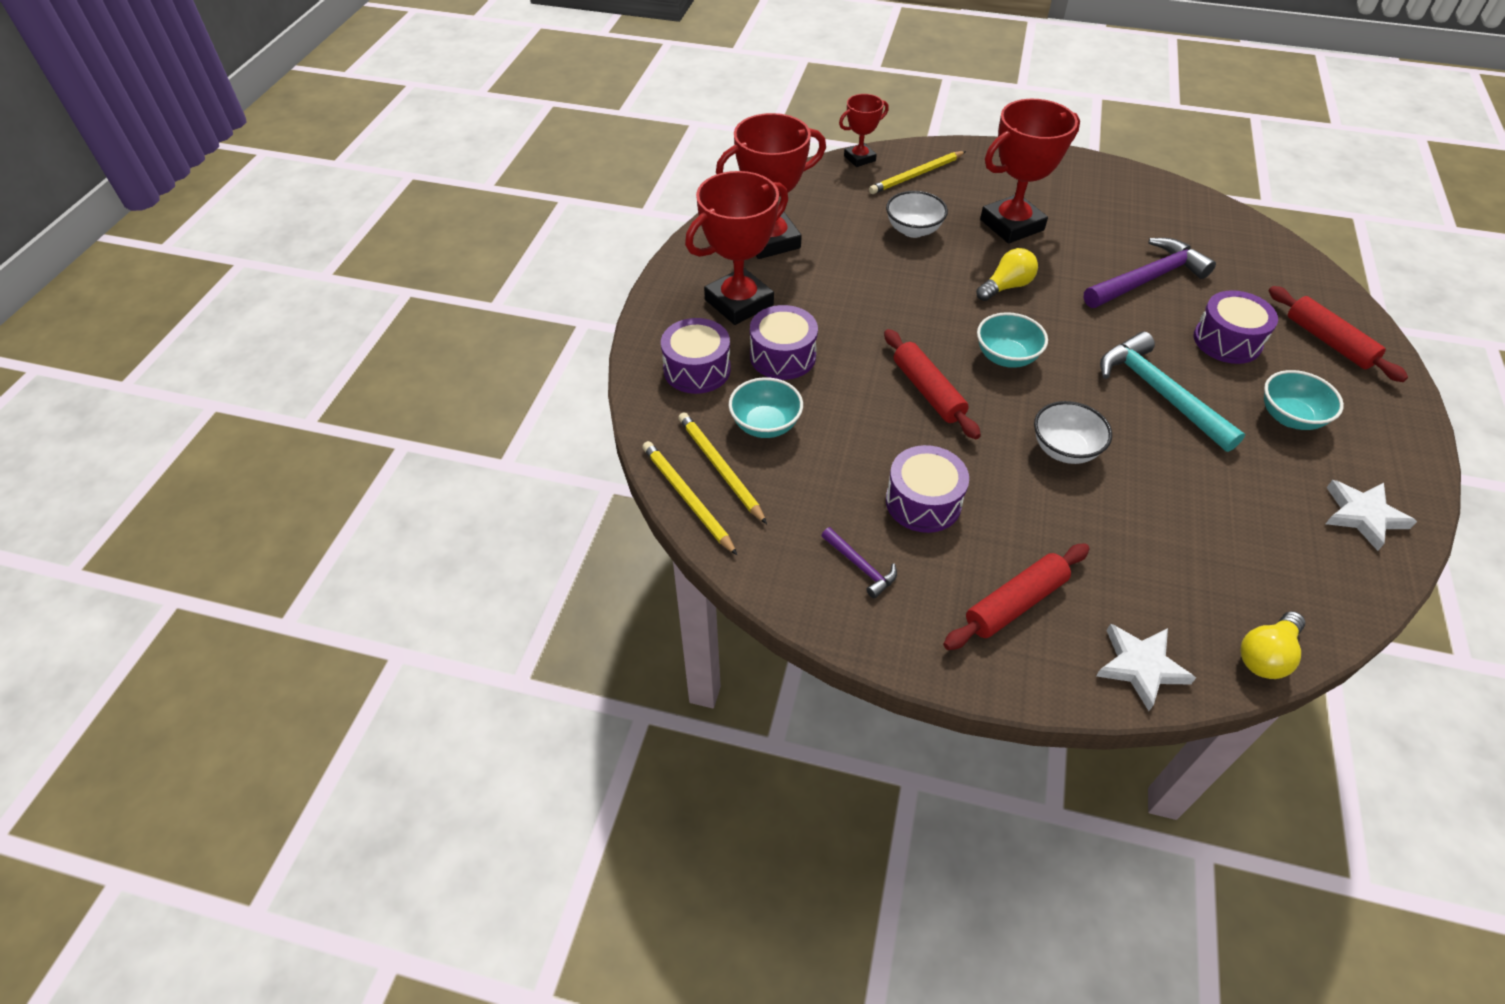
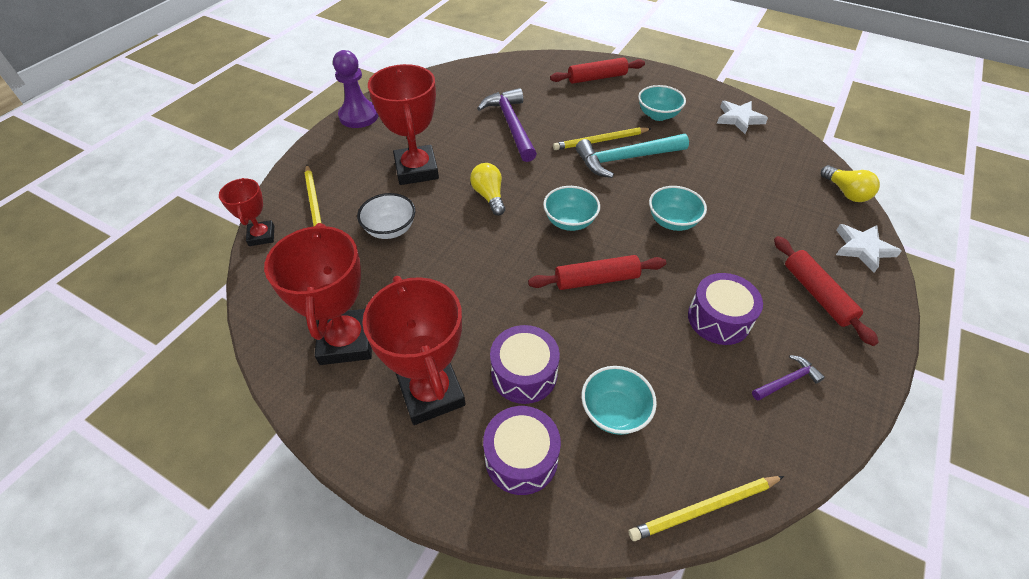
camera: 75 degrees left, 0 degrees up
(720, 468) = (666, 467): yellow pencil -> yellow pencil (600, 141)
(1064, 449) = (672, 221): white bowl -> turquoise bowl
(1069, 162) = (359, 116): none -> purple pawn
(1227, 341) = (584, 114): purple drum -> none

